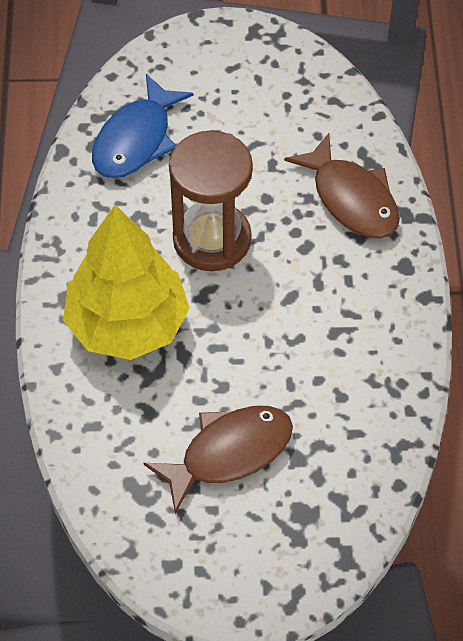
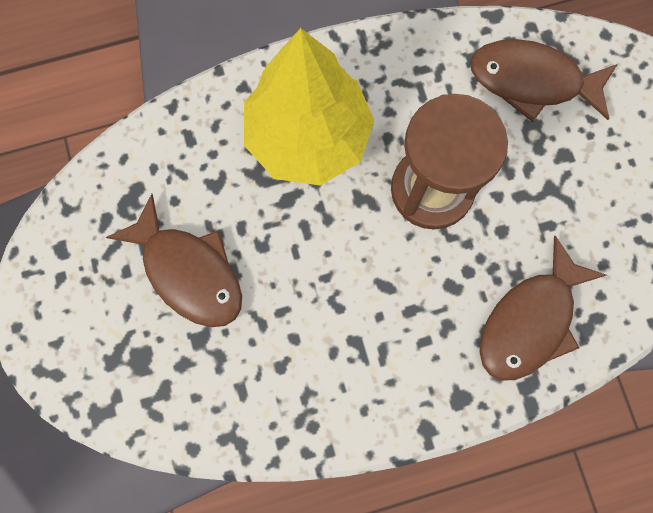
camera: 75 degrees right, 20 degrees up
(136, 139) = (532, 81): blue fish -> brown fish

